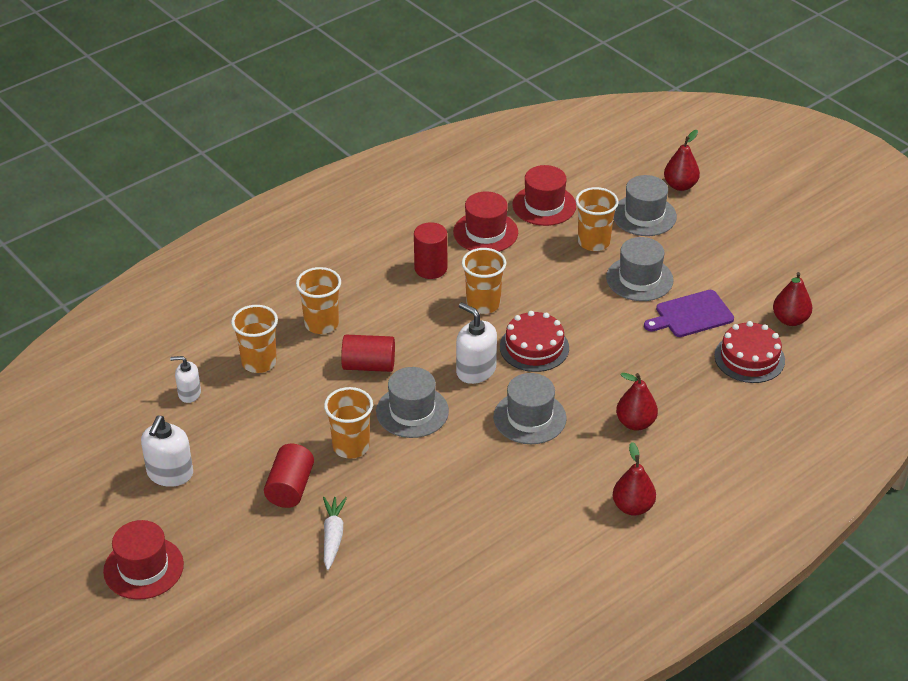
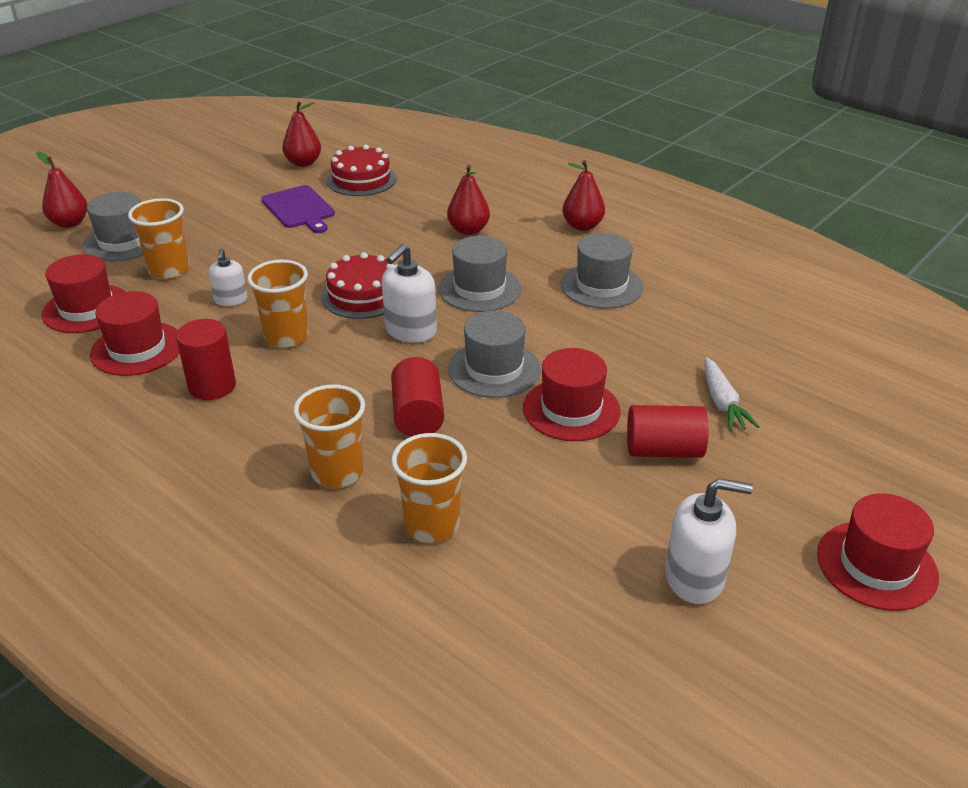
camera: 100 degrees left, 5 degrees down
(189, 393) = (520, 593): white soap dispenser -> white soap dispenser (231, 300)
(333, 536) = (722, 402): white carrot -> white carrot turned 90 degrees counterclockwise
(351, 446) = (571, 409): orange cup -> red hat
(639, 279) = (239, 239): grey hat -> grey hat (601, 286)

